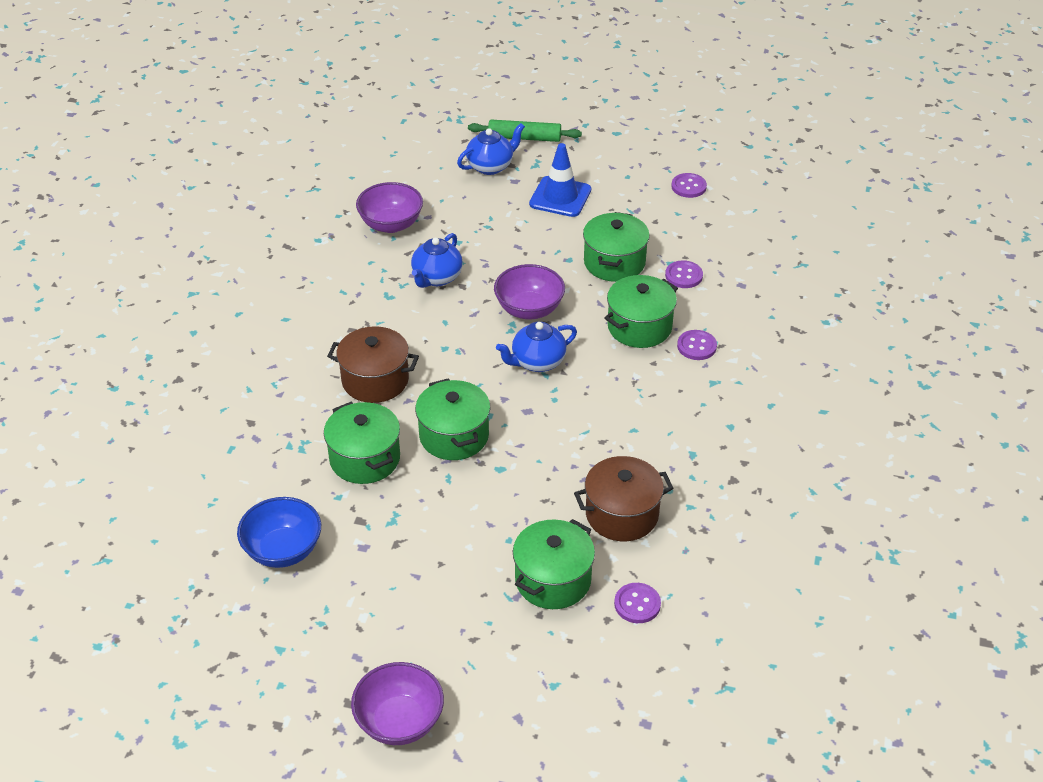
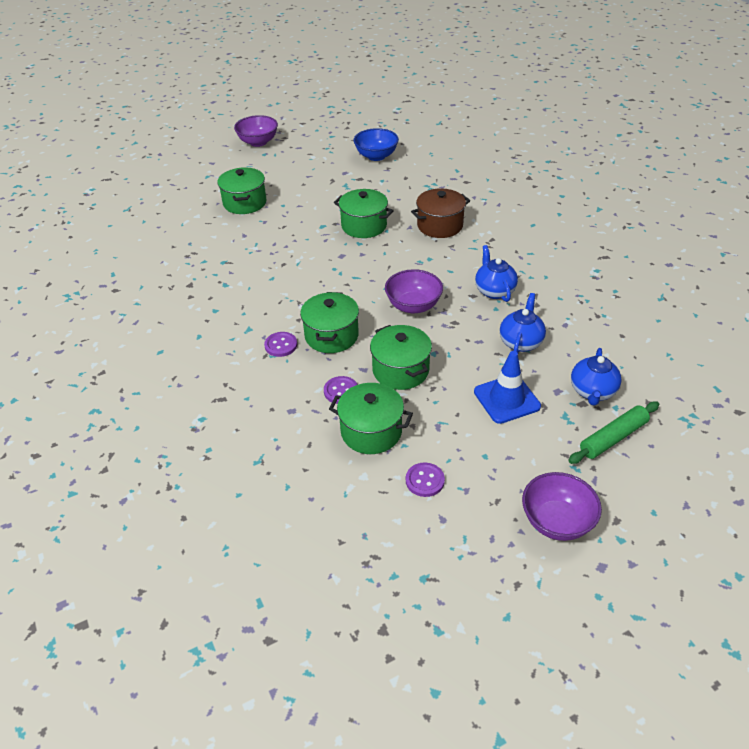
camera: 140 degrees right, 0 degrees up
(365, 459) = (392, 197): green pot -> green pot (371, 431)
(391, 224) = (576, 305): purple bowl -> purple bowl (556, 521)
(537, 362) = (368, 280): blue teapot -> blue teapot (521, 342)
(622, 514) = (237, 240): brown pot -> none
(637, 604) = (195, 214): purple button -> none

